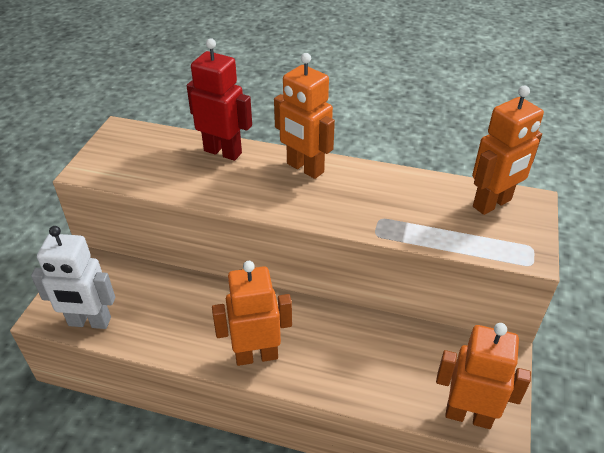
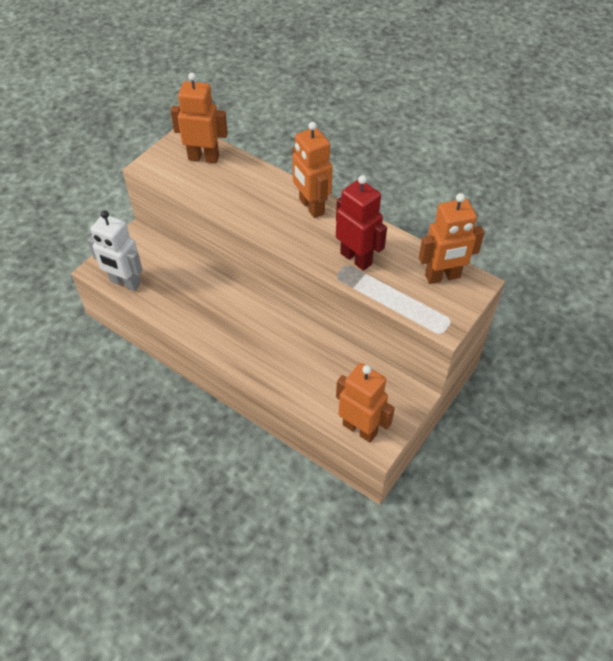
camera: 20 degrees right, 10 degrees up
(223, 152) = (255, 176): red robot -> red robot (356, 258)
(256, 355) = (230, 341): orange robot -> orange robot (203, 158)

